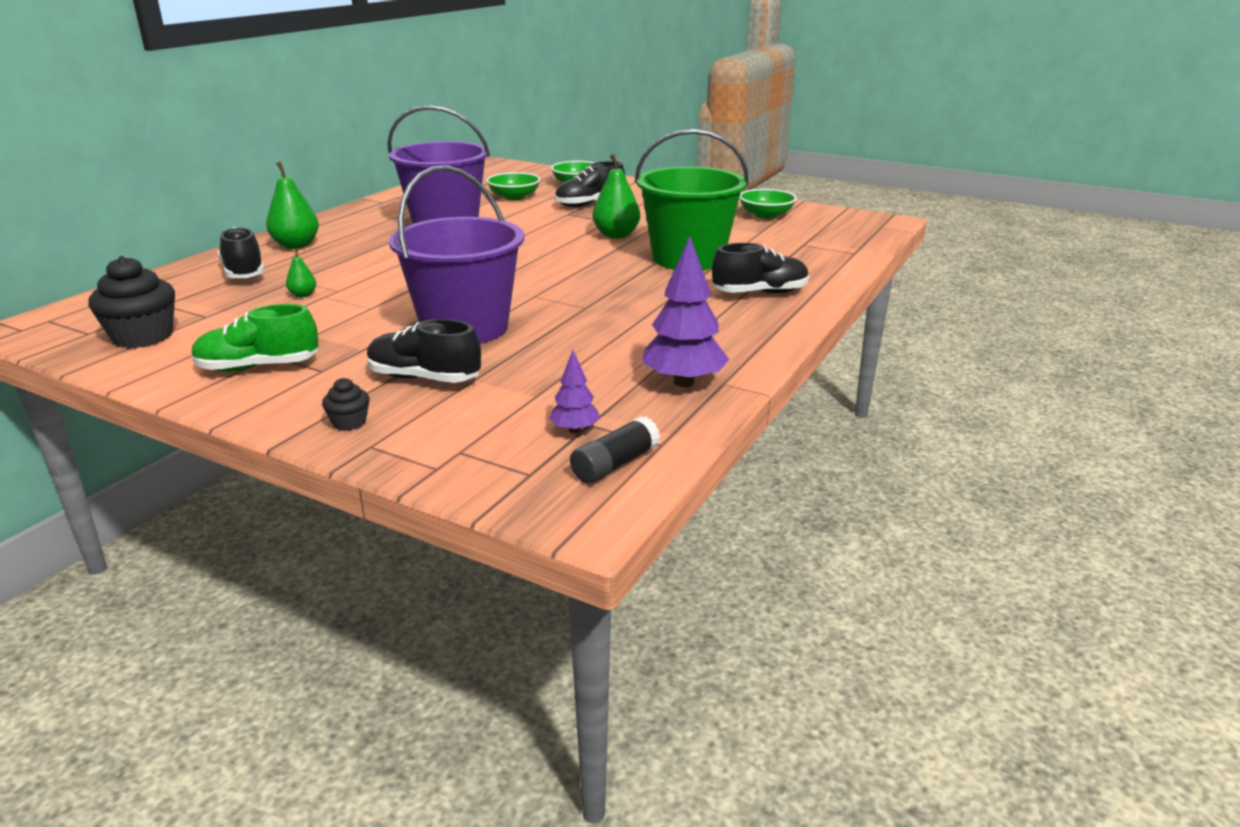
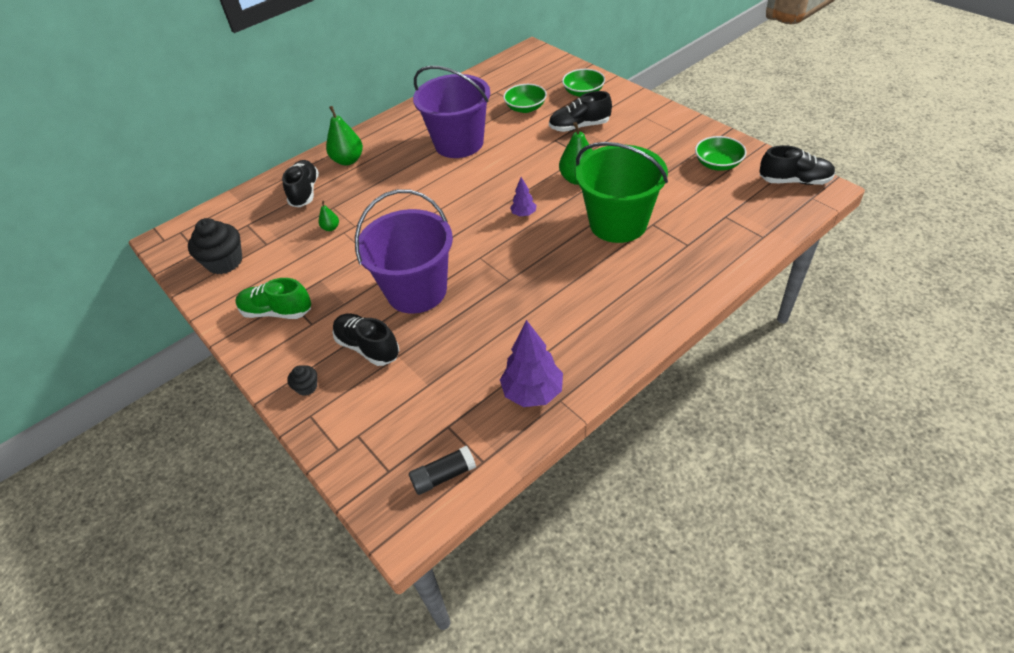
camera: 25 degrees right, 20 degrees up
(575, 430) = (435, 431): purple tree -> purple tree (524, 214)
(760, 293) = (649, 285): black shoe -> black shoe (794, 181)

